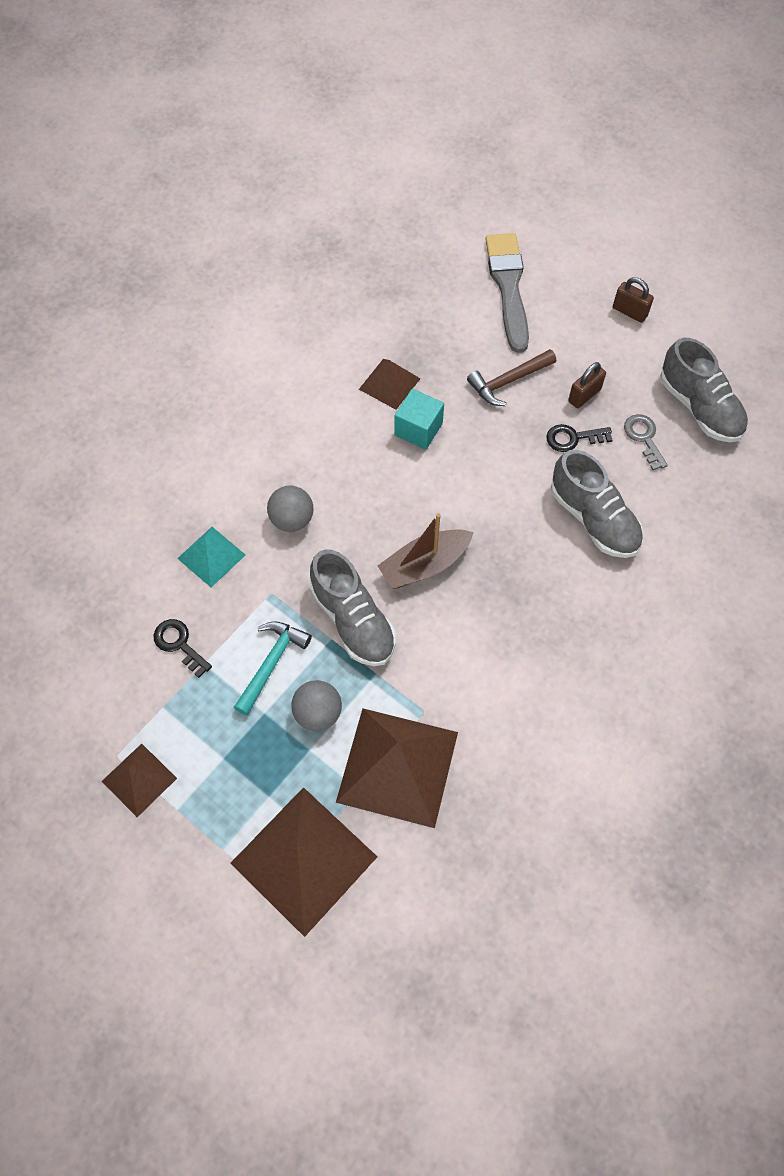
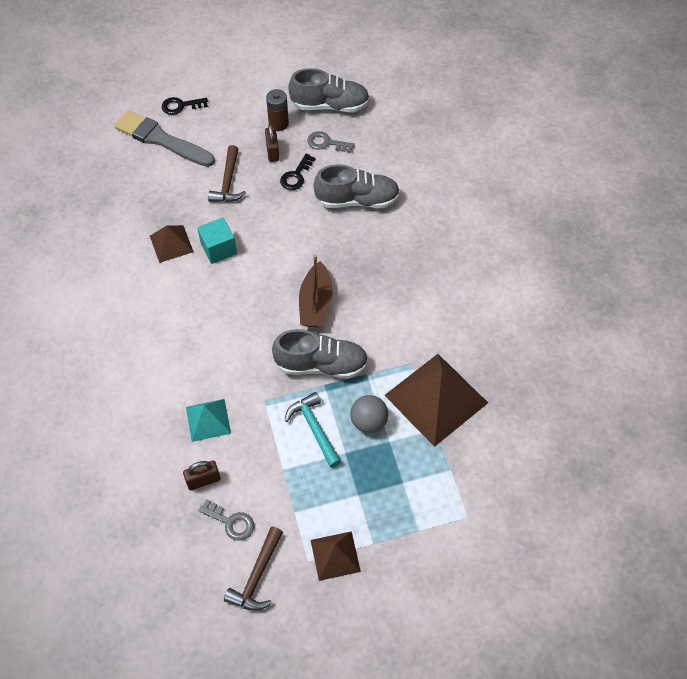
camera: 55 degrees left, 5 degrees down
(70, 718) = (257, 576): none -> brown hammer
(113, 654) = (231, 522): none -> grey key
(179, 644) = (257, 476): black key -> black key (181, 106)
(292, 519) = (221, 356): grey ball -> none
(303, 859) = (458, 486): brown pyramid -> none
(627, 376) = (278, 124): none -> brown battery
(629, 312) = (237, 94): brown padlock -> brown padlock (203, 480)

